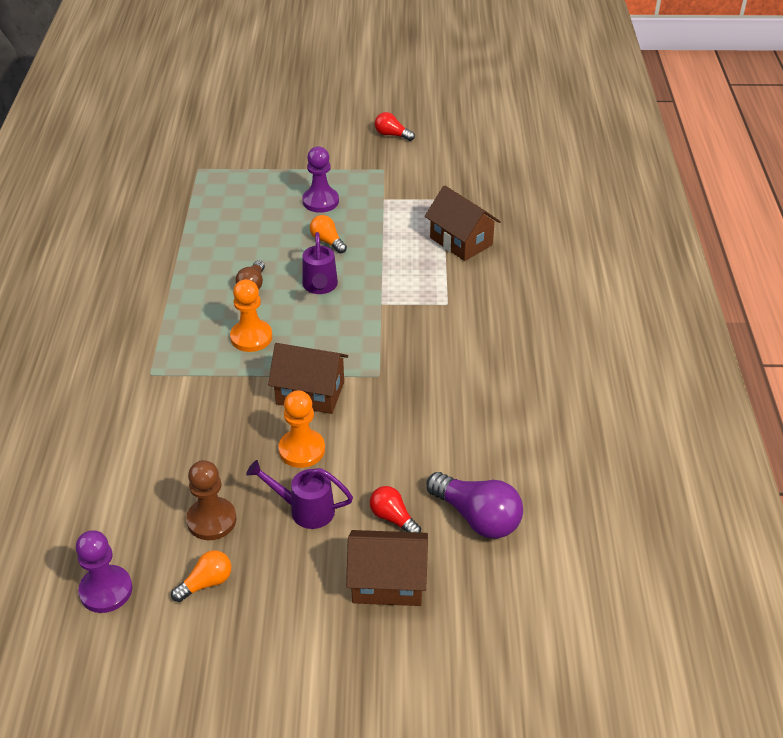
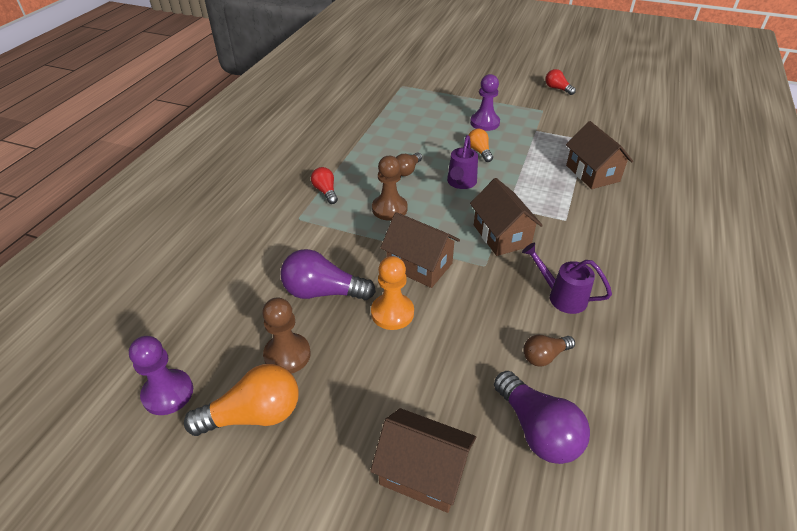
camera: 20 degrees right, 0 degrees up
(206, 583) = (254, 415): orange light bulb -> orange light bulb, size x1.74
(219, 448) = (323, 292): none -> purple light bulb
(251, 337) = (389, 209): orange pawn -> brown pawn
(305, 510) = (373, 370): purple watering can -> purple watering can (561, 296)
(385, 338) = (501, 235): none -> brown house
(393, 518) = (452, 404): red light bulb -> red light bulb (325, 192)
(465, 450) = (544, 356): none -> brown light bulb

